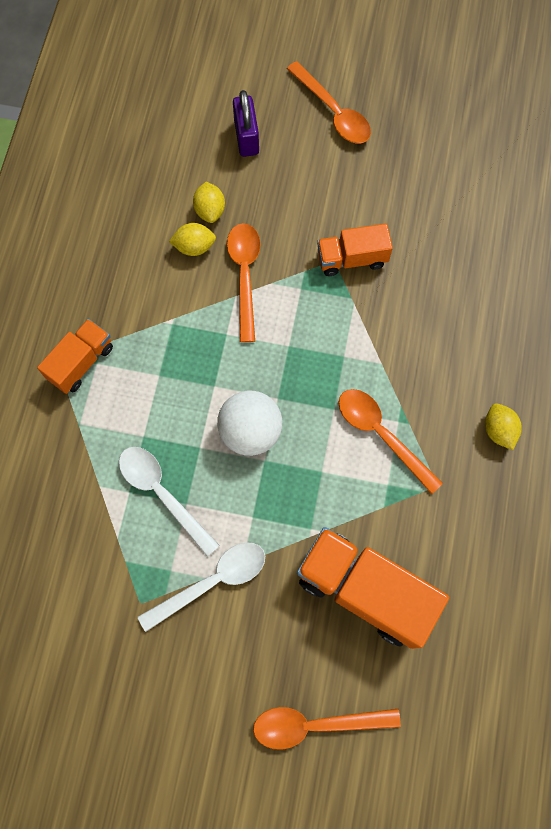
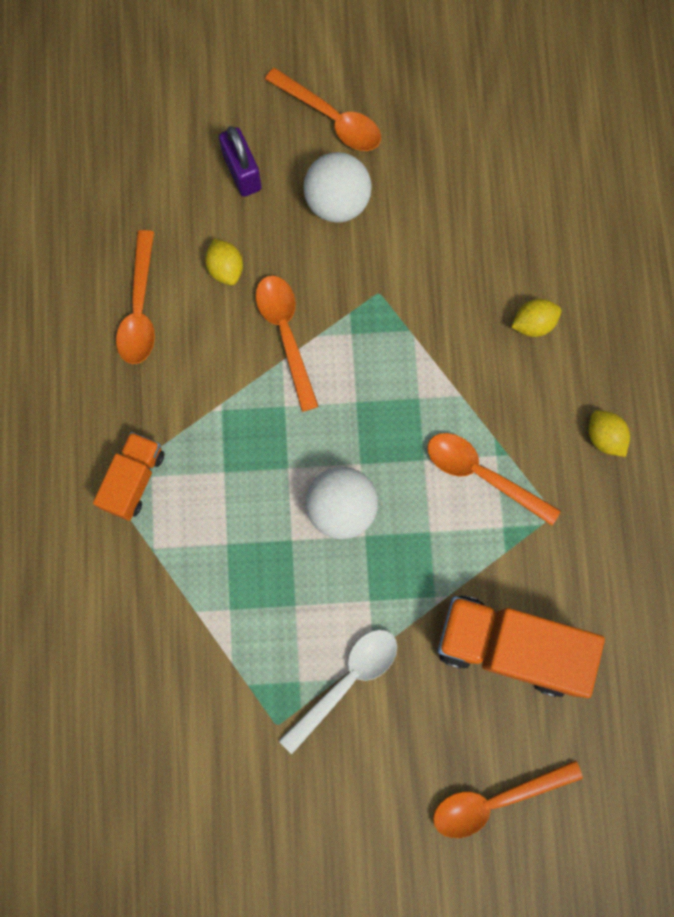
camera: 15 degrees left, 5 degrees up
(129, 225) = (140, 309): none -> orange spoon
(162, 494) = (266, 602): white spoon -> none
(194, 247) = (220, 315): yellow lemon -> yellow lemon (533, 324)
(319, 180) = (337, 202): none -> white ball
(352, 259) = (398, 285): orange truck -> none

